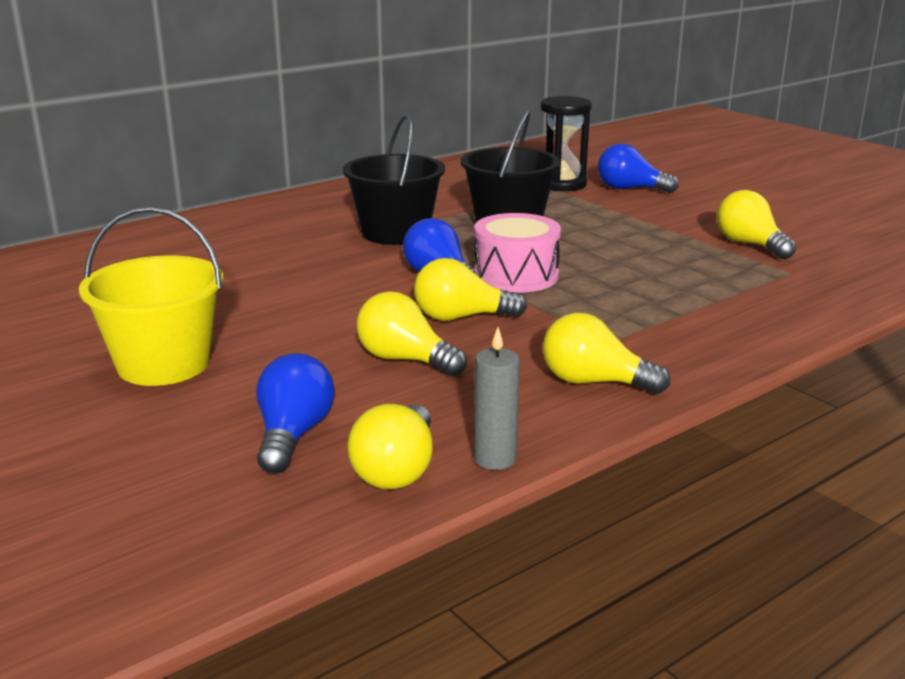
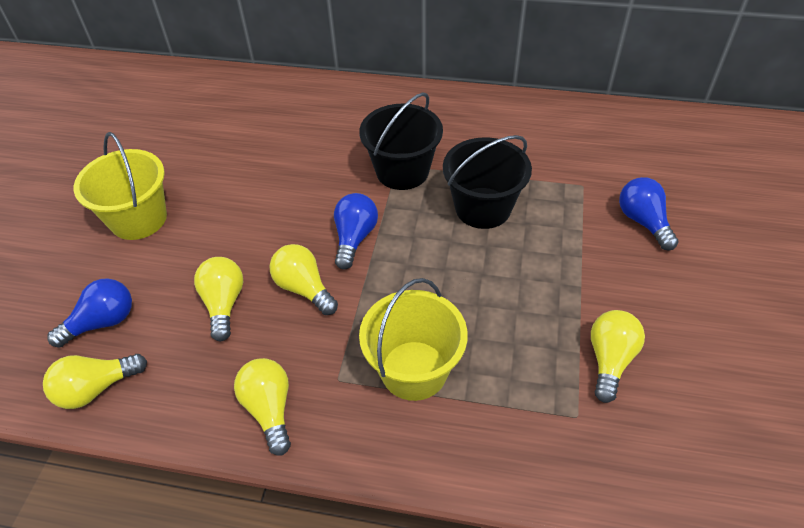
camera: 50 degrees right, 25 degrees up
(495, 459) = (137, 422): grey candle -> none
(515, 275) = (395, 270): pink drum -> none
(562, 184) = (600, 182): black hourglass -> none
(649, 308) = (414, 370): none -> yellow bucket

